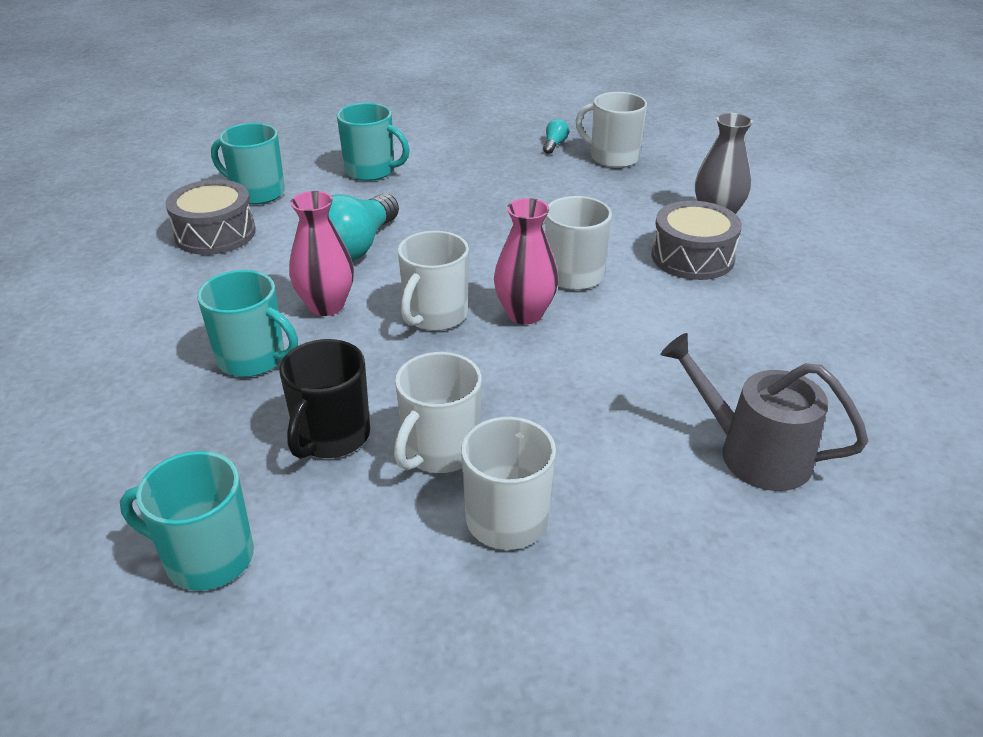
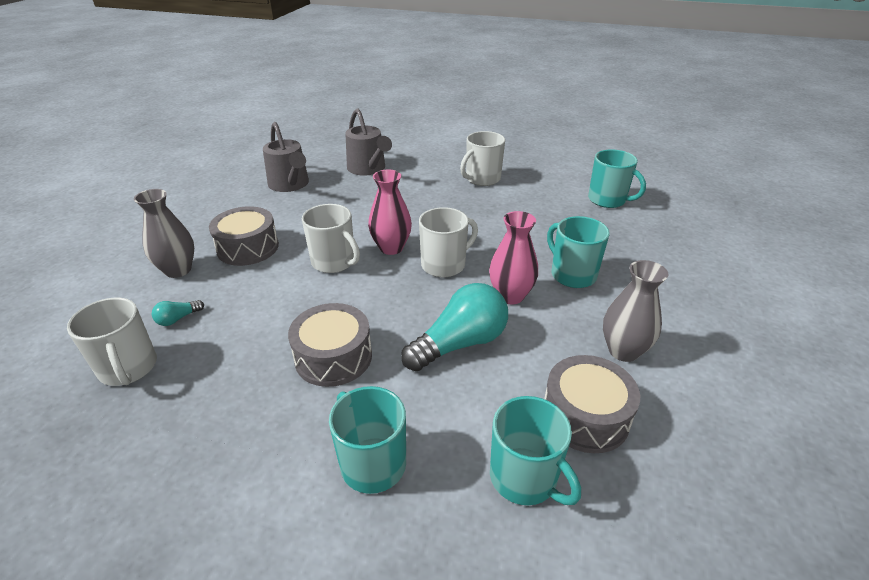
camera: 150 degrees left, 0 degrees up
(179, 290) = (623, 351): none -> grey vase
(331, 437) = (540, 223): black mug -> none
(440, 451) = (492, 204): white mug -> none
(464, 206) = (333, 357): none -> grey drum
(554, 144) = (140, 419): turquoise light bulb -> turquoise light bulb (178, 319)
(814, 361) = (290, 184): none -> grey watering can

